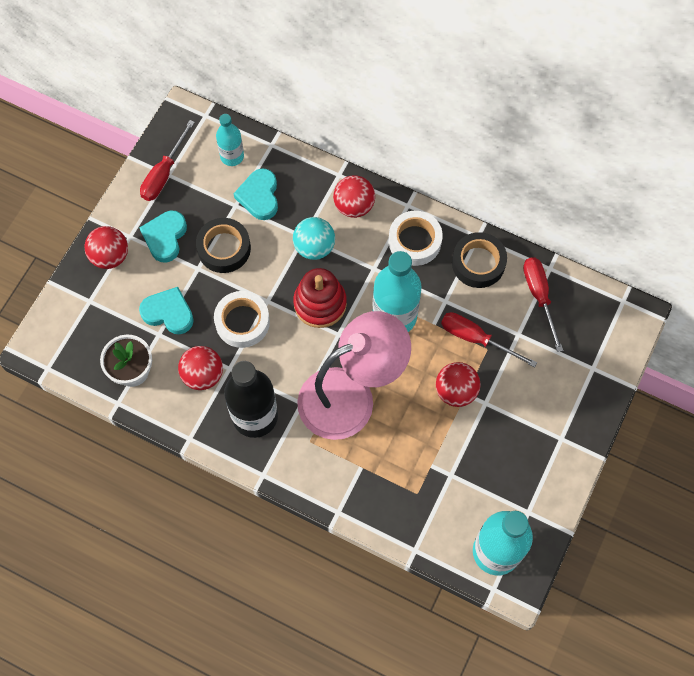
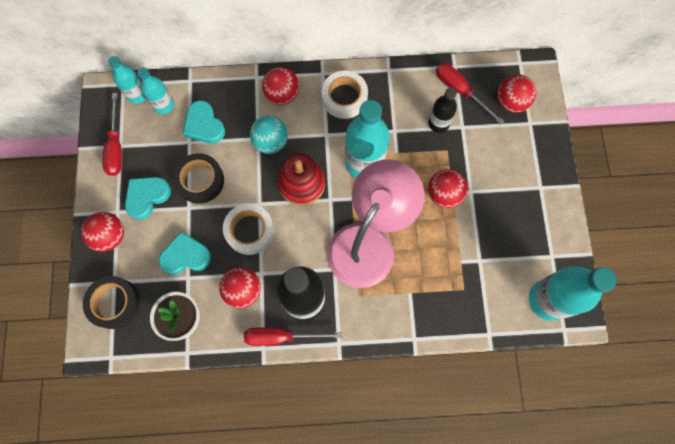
camera: 30 degrees left, 5 degrees up
(165, 237) = (147, 197): turquoise heart -> turquoise heart turned 60 degrees clockwise
(213, 133) = (137, 95): none -> turquoise bottle
(476, 339) = (434, 147): red screwdriver -> red screwdriver (281, 336)
(478, 263) = (401, 89): black tape -> black tape (114, 303)
(495, 317) = (438, 123): none -> black bottle
(586, 336) = (511, 102): none -> red ball

